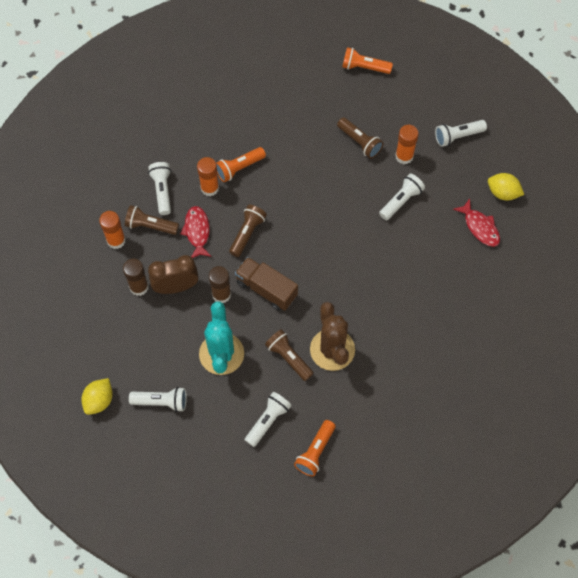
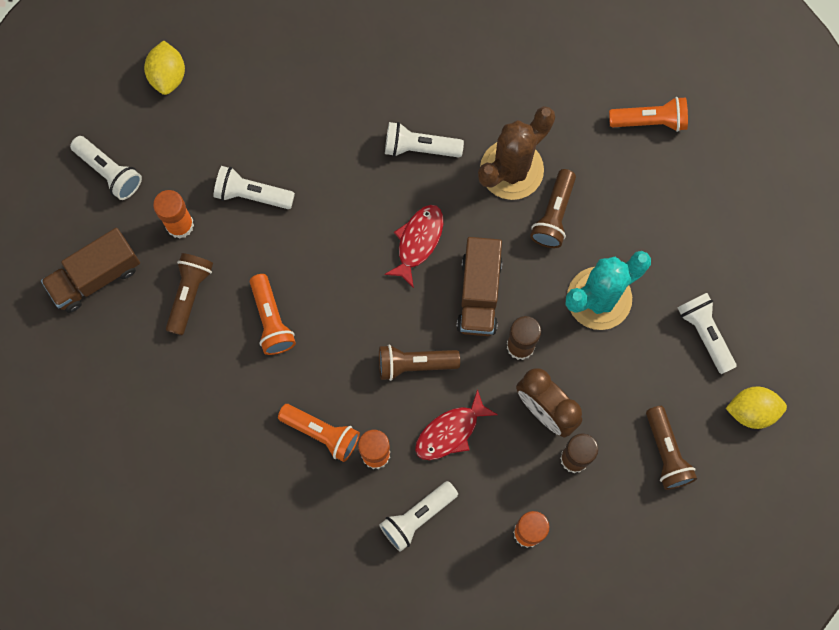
camera: 120 degrees left, 10 degrees up
(150, 226) = (479, 500): brown flashlight -> brown flashlight (666, 453)
(268, 421) = (647, 194): white flashlight -> white flashlight (419, 147)
(364, 67) = (59, 354): orange flashlight -> orange flashlight (271, 320)
(398, 102) = (95, 277): none -> brown truck
(480, 227) = (236, 80): red fish -> red fish (418, 242)

